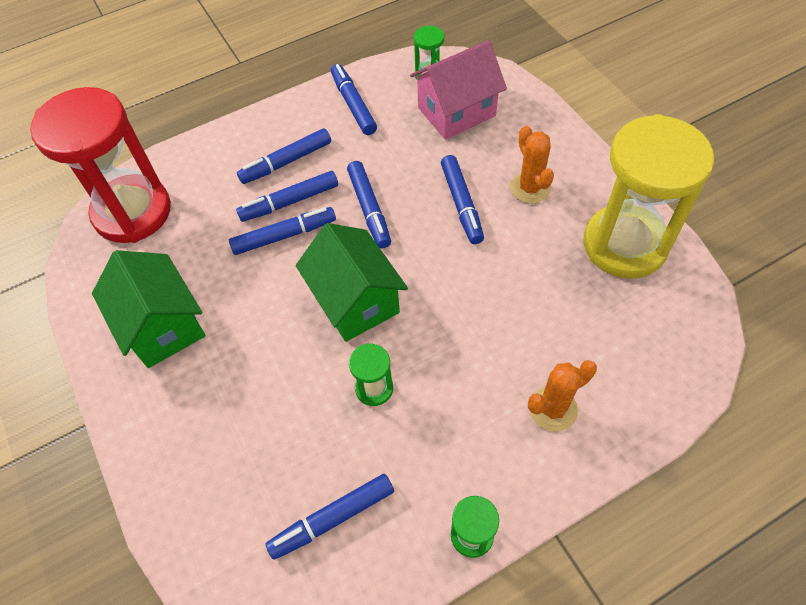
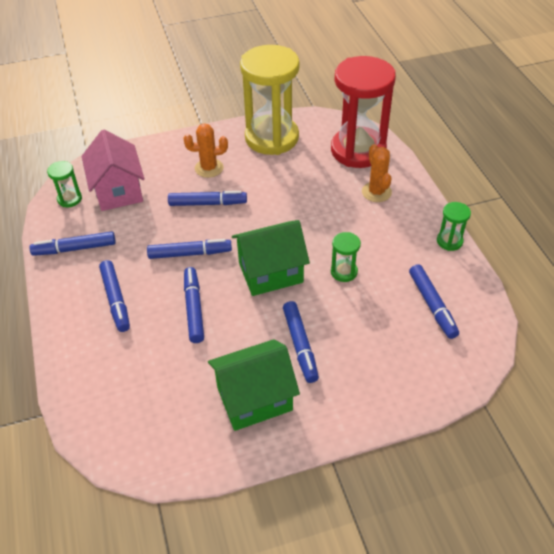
camera: 80 degrees left, 10 degrees down
(132, 212) = (119, 420): red hourglass -> red hourglass (358, 150)
(289, 202) = (160, 302): blue marker -> blue marker (300, 345)

